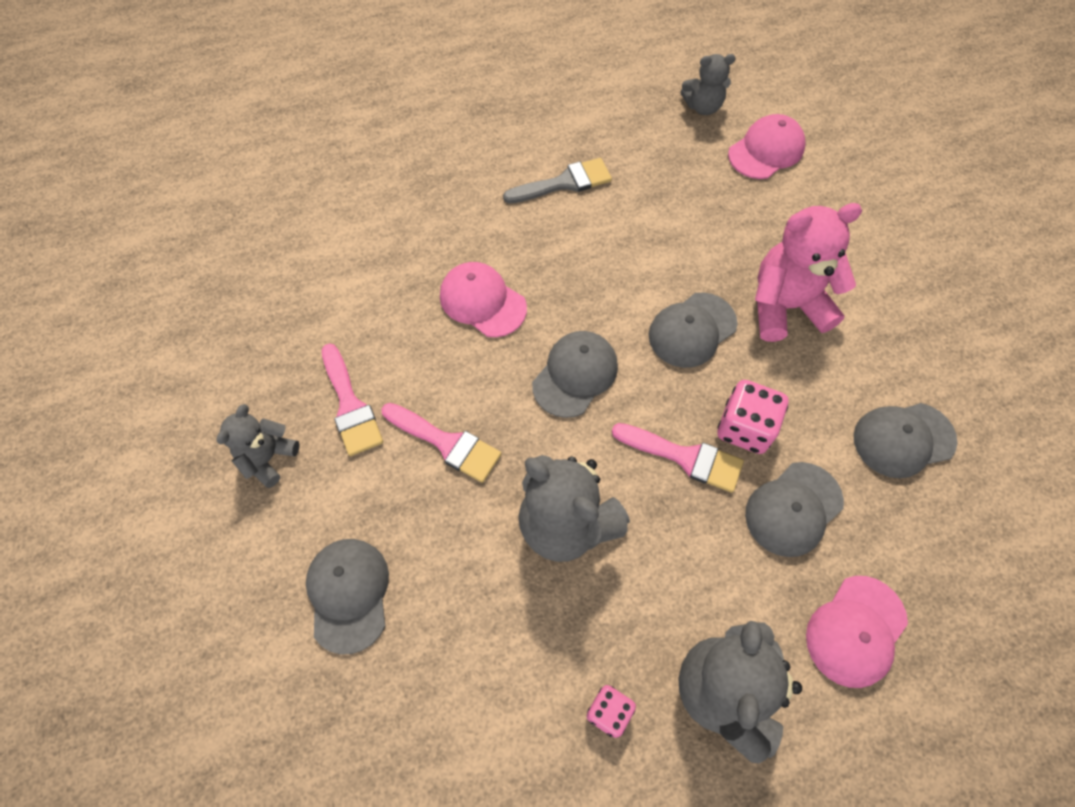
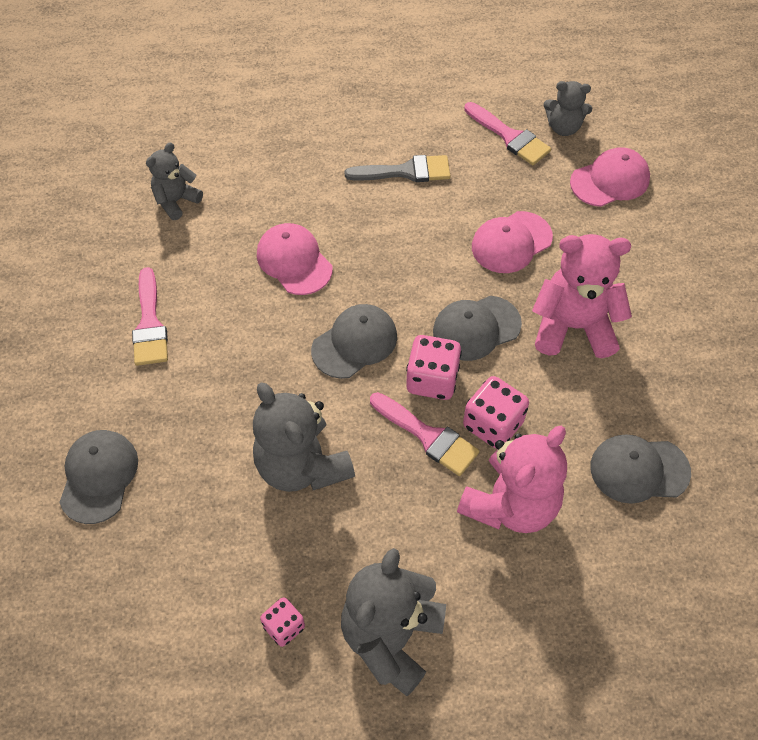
camera: 15 degrees right, 5 degrees down
(268, 458) = (67, 351): grey teddy bear -> grey teddy bear (176, 201)
(447, 443) = (221, 375): pink brush -> pink brush (510, 137)
(667, 395) = (432, 380): none -> pink dice
(793, 509) = (511, 504): grey cap -> pink teddy bear
(856, 631) = (528, 620): pink cap -> pink cap (511, 242)

